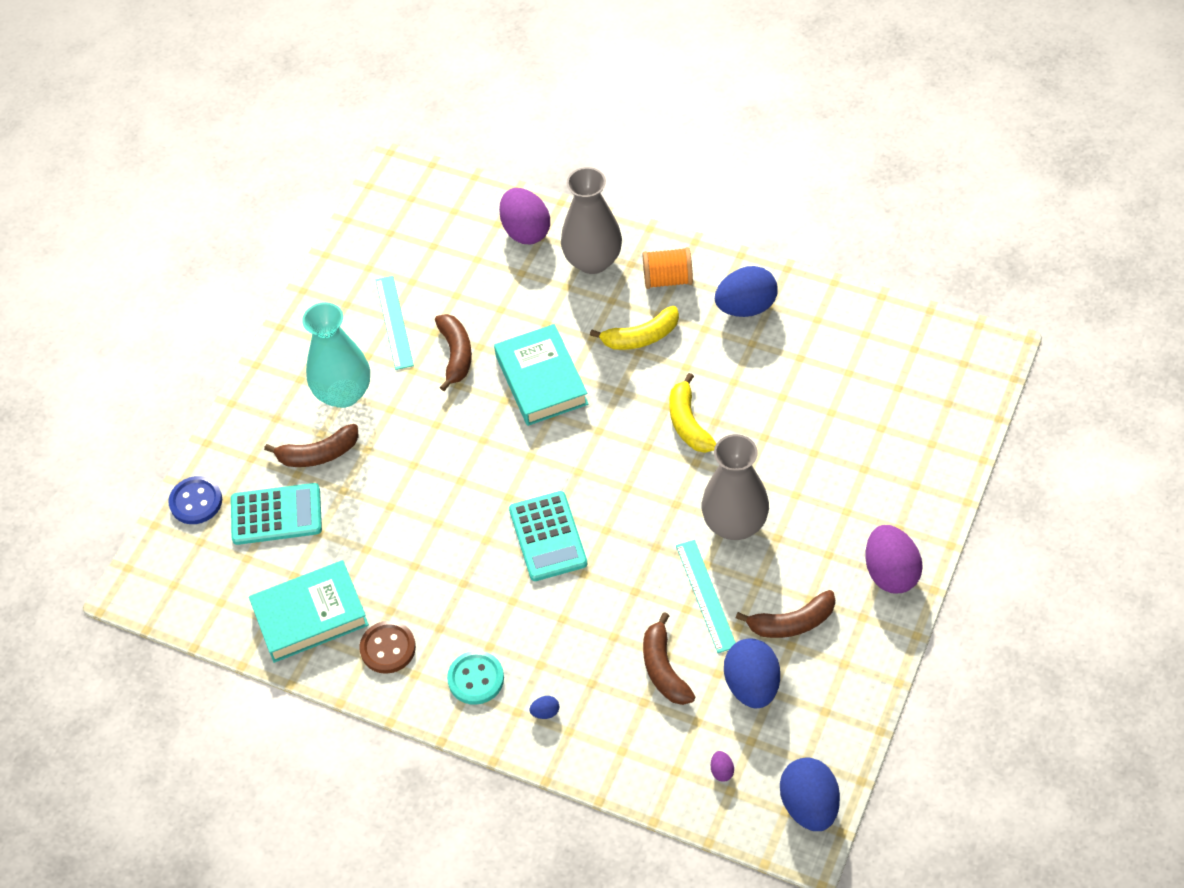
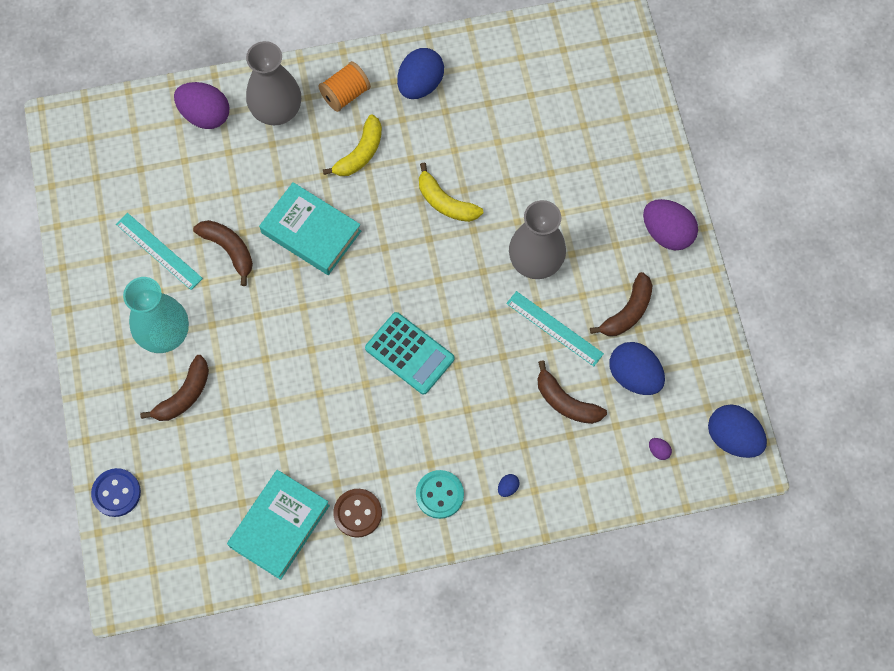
camera: 40 degrees left, 15 degrees up
(276, 515) = (190, 464): turquoise calculator -> none

